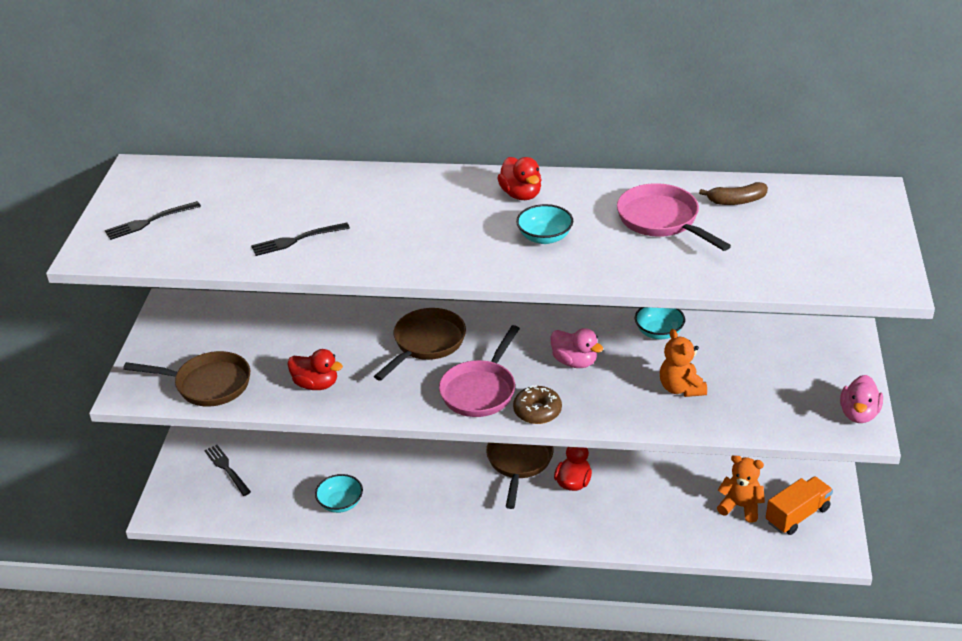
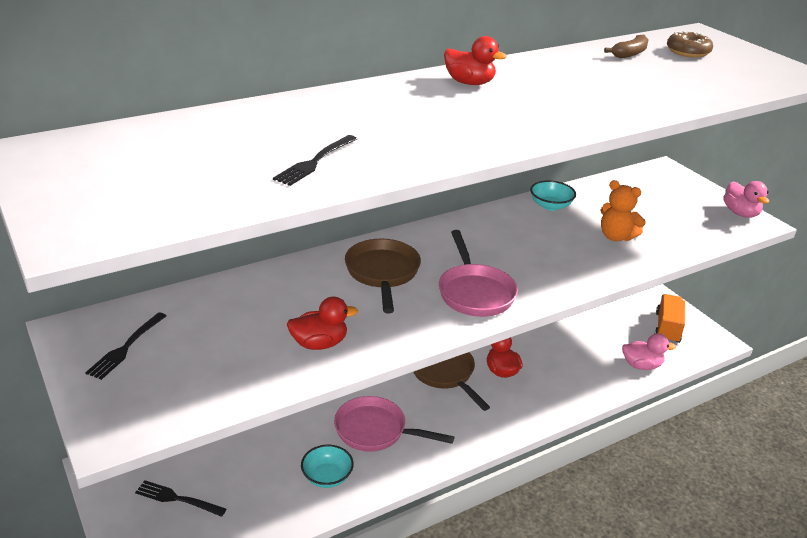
camera: 40 degrees left, 5 degrees down
(149, 221) = (111, 189): black fork -> black fork (126, 347)
(207, 384) = (200, 388): brown pan -> none
(537, 411) = (539, 291): brown donut -> brown donut (688, 52)
(544, 237) = (538, 105): turquoise bowl -> none
(574, 362) = (519, 245): pink duck -> pink duck (641, 365)
(662, 221) = (603, 75): pink pan -> pink pan (376, 431)
(740, 506) = (628, 338): orange teddy bear -> none

